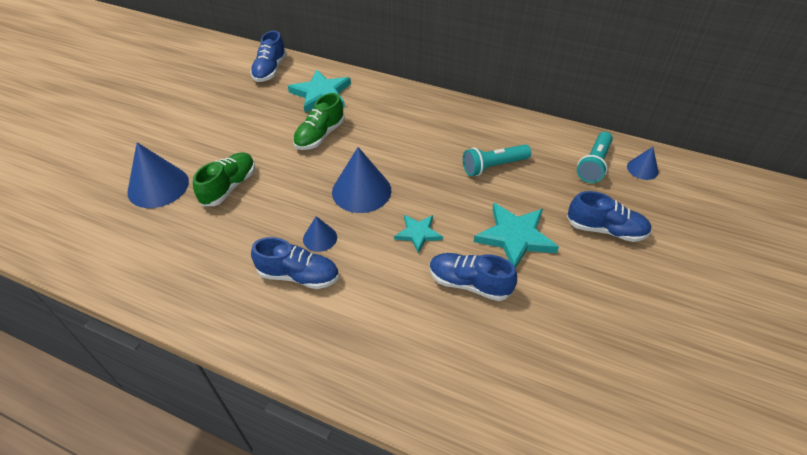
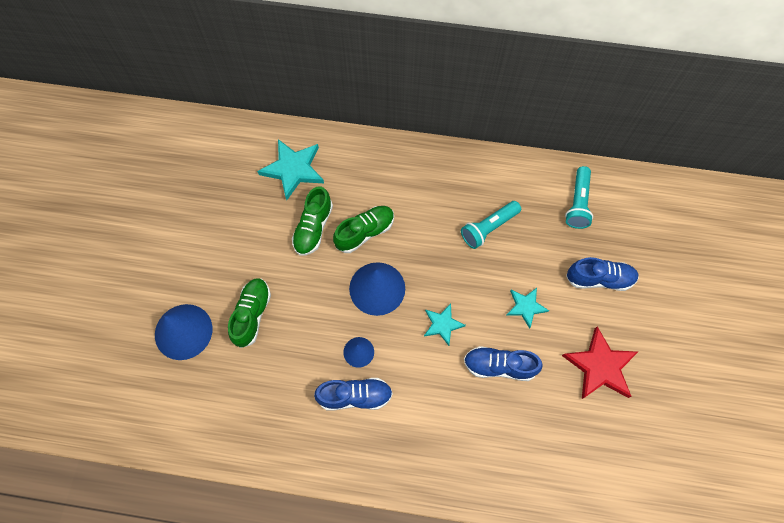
camera: 15 degrees left, 20 degrees up
(270, 70) = (226, 146): blue shoe -> none
(367, 147) = (365, 232): none -> green shoe
(515, 237) = (525, 307): turquoise star -> turquoise star, size x0.59
(590, 310) = (600, 366): none -> red star
(642, 169) = (620, 198): blue cone -> none

